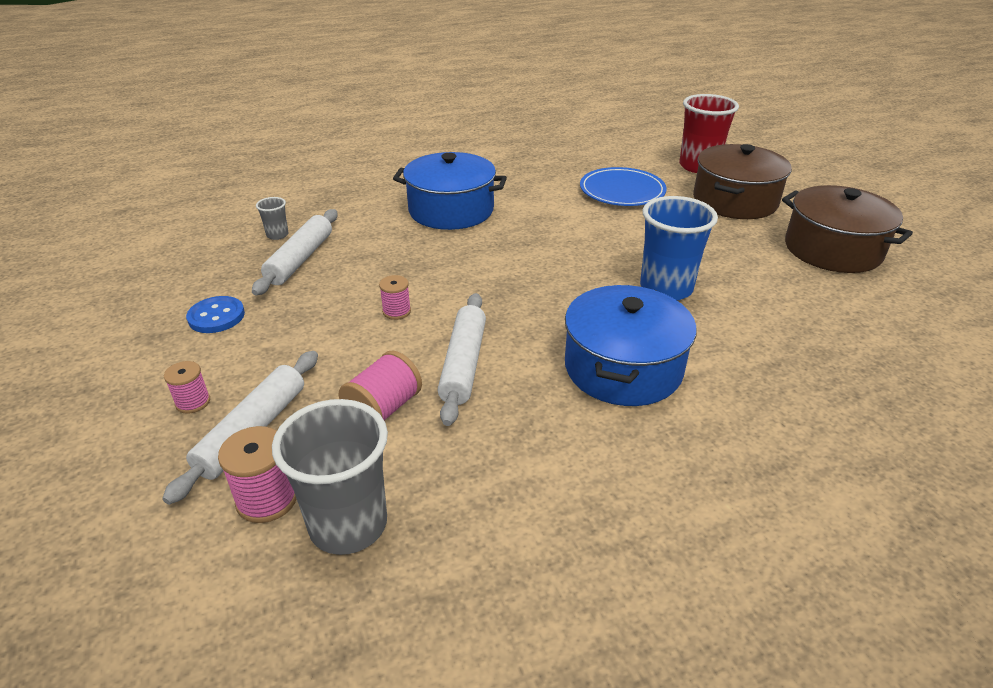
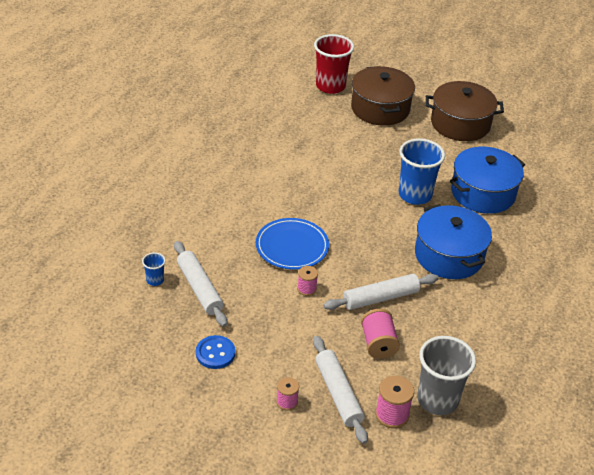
camera: 45 degrees left, 5 degrees up
(277, 235) = (155, 280): grey cup -> blue cup
(451, 210) = (234, 200): blue pot -> blue pot (483, 193)
(463, 364) = (380, 298): white rolling pin -> white rolling pin turned 75 degrees counterclockwise
(622, 191) = (312, 131): blue plate -> blue plate (292, 246)

